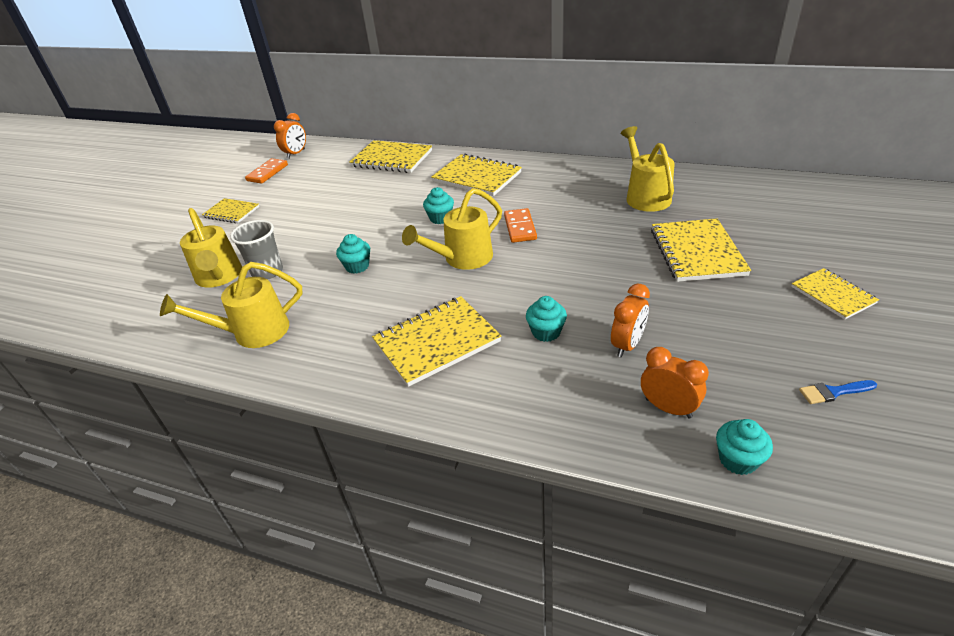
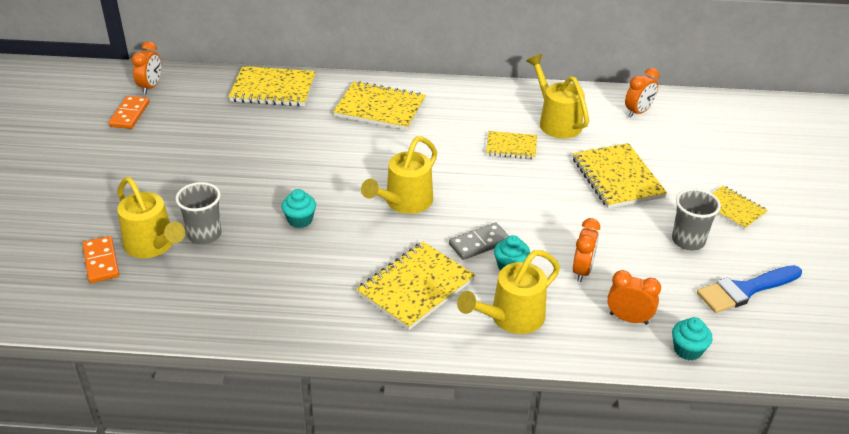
camera: 20 degrees left, 0 degrees up
(231, 212) = (116, 168): yellow notebook -> yellow notebook (511, 147)
(252, 332) = (227, 299): yellow watering can -> yellow watering can (510, 318)
(440, 218) = (362, 159): turquoise cupcake -> none
(520, 227) = (447, 164): orange domino -> orange domino (101, 261)
(522, 304) = (479, 243): none -> grey domino
(737, 192) = (638, 112): none -> orange clock
(767, 325) = (688, 241): none -> grey cup
(833, 392) = (745, 290): blue brush -> blue brush, size x1.98

